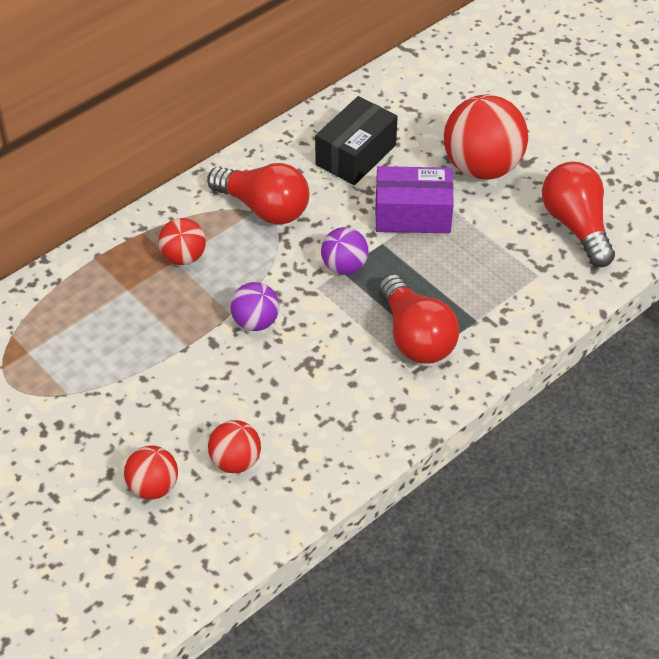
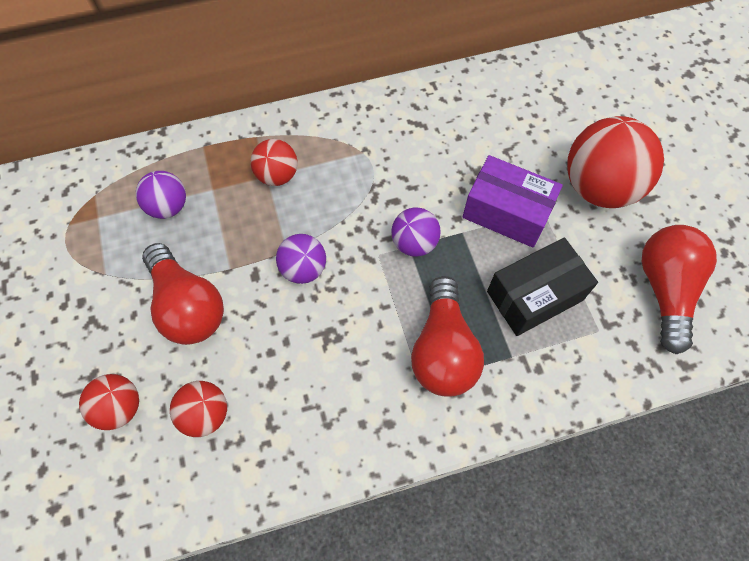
camera: 25 degrees right, 15 degrees up
(93, 319) = (168, 207): none -> purple ball
(264, 208) = (373, 152): red light bulb -> red light bulb (187, 306)
(356, 155) = (484, 129): black box -> black box (534, 296)

